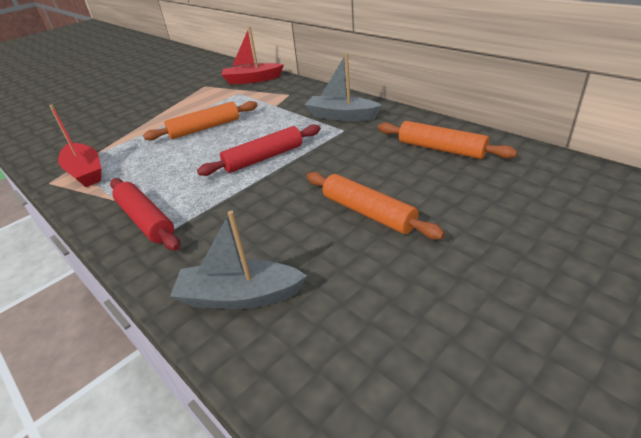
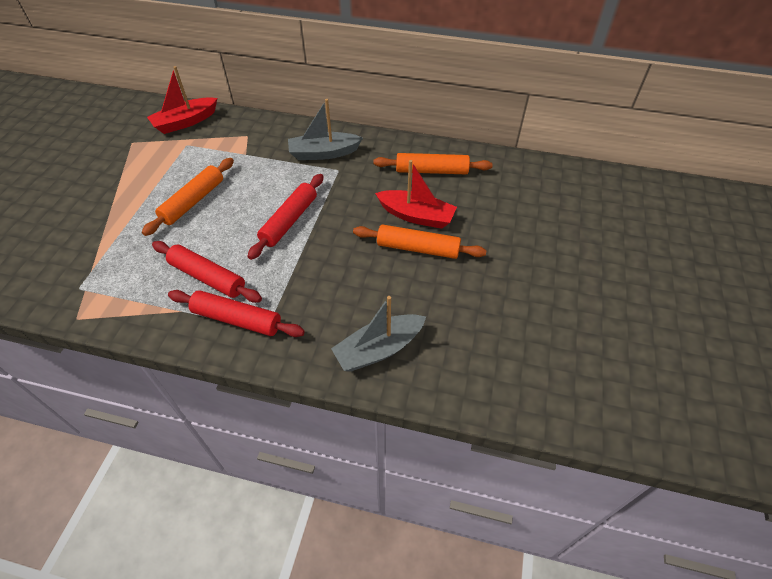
camera: 35 degrees left, 15 degrees up
(85, 172) = (108, 293): red boat -> red boat (416, 216)
(159, 181) = (207, 277): none -> red rolling pin

